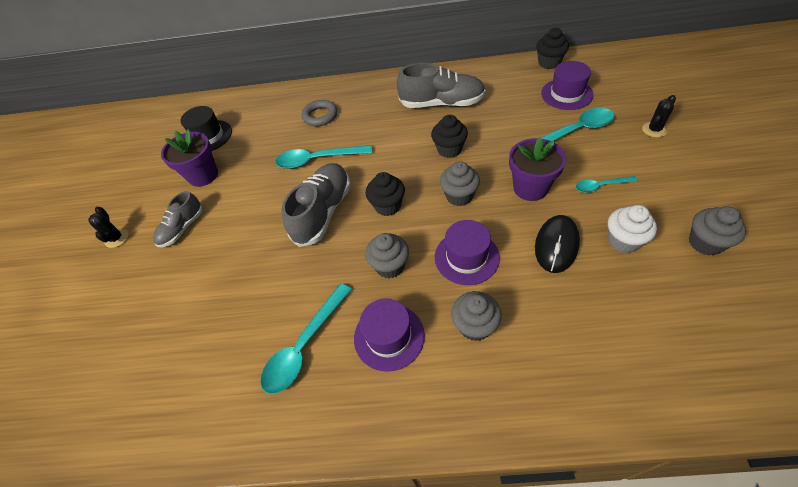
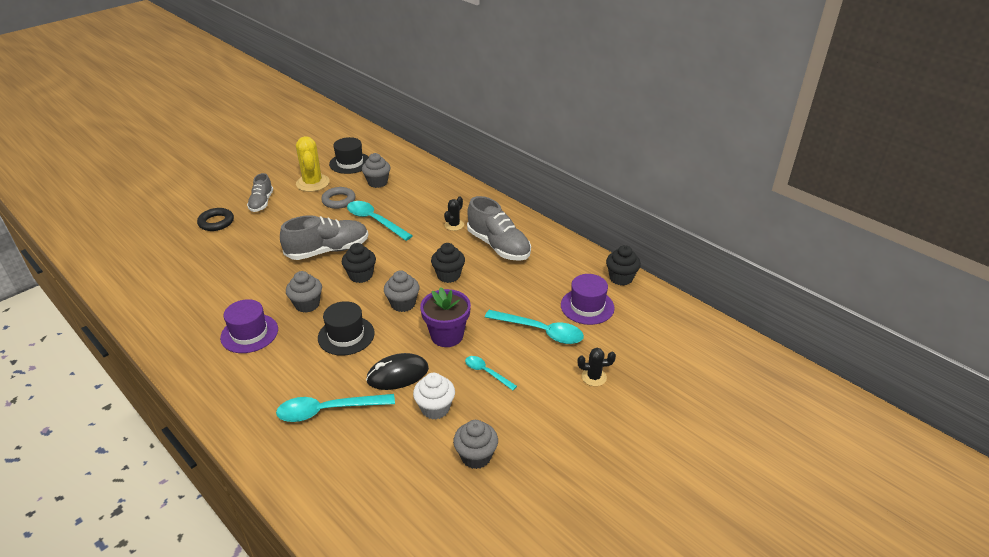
camera: 40 degrees right, 15 degrees down
(117, 238) = (232, 184): black cactus -> black cactus (454, 225)
(165, 282) = (216, 222): none -> black ring
(182, 228) = (261, 203): grey shoe -> grey shoe turned 75 degrees counterclockwise
(203, 175) = (313, 183): purple flower pot -> yellow cactus
(304, 345) = (215, 302): turquoise spoon -> turquoise spoon (328, 410)
(320, 116) = (421, 197): grey ring -> grey ring (339, 200)
(466, 257) = (346, 335): purple hat -> black hat
(475, 326) = (288, 367): grey cupcake -> grey cupcake (377, 182)

